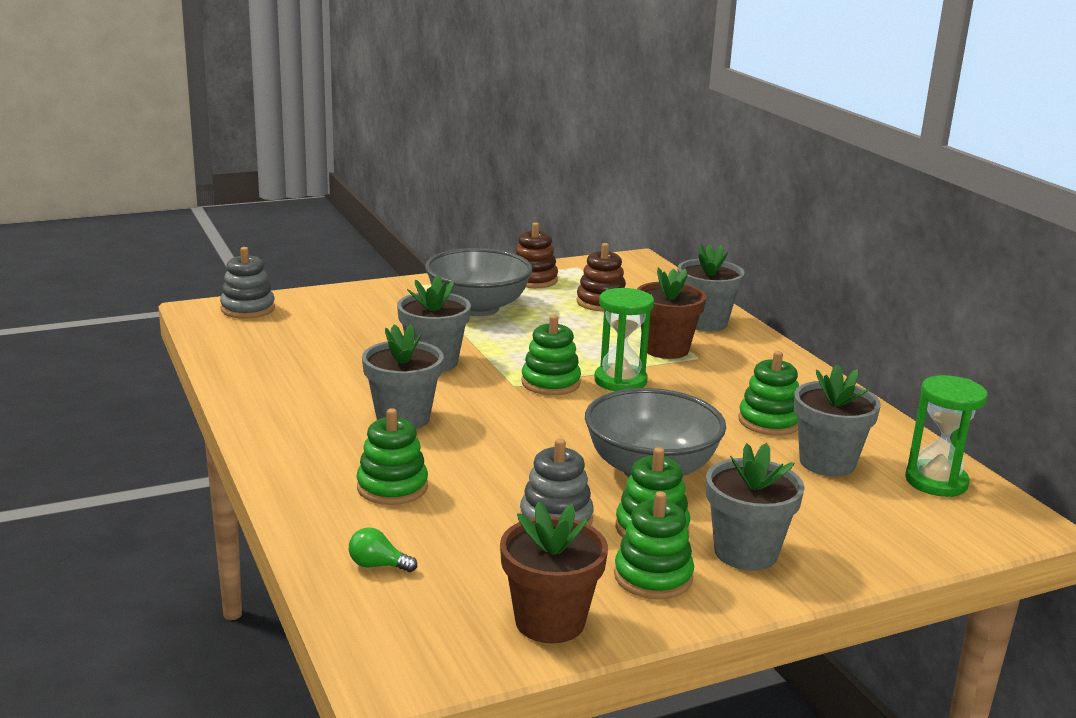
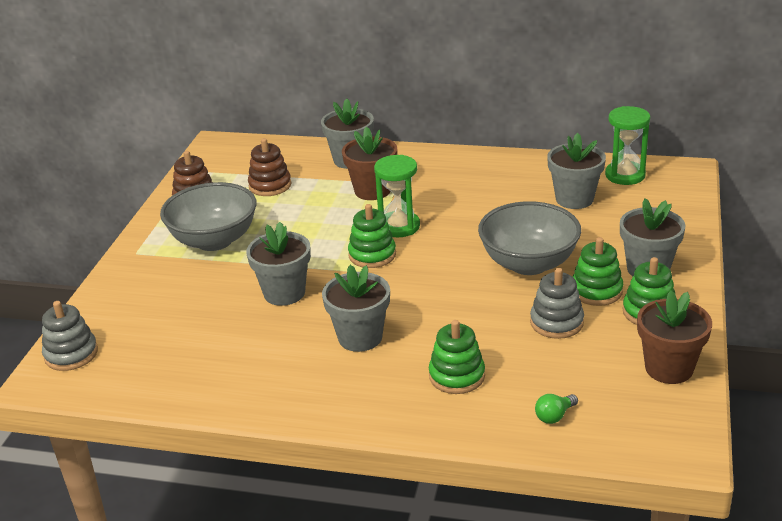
camera: 50 degrees left, 10 degrees up
(769, 421) = (508, 196): green stacking toy -> none

